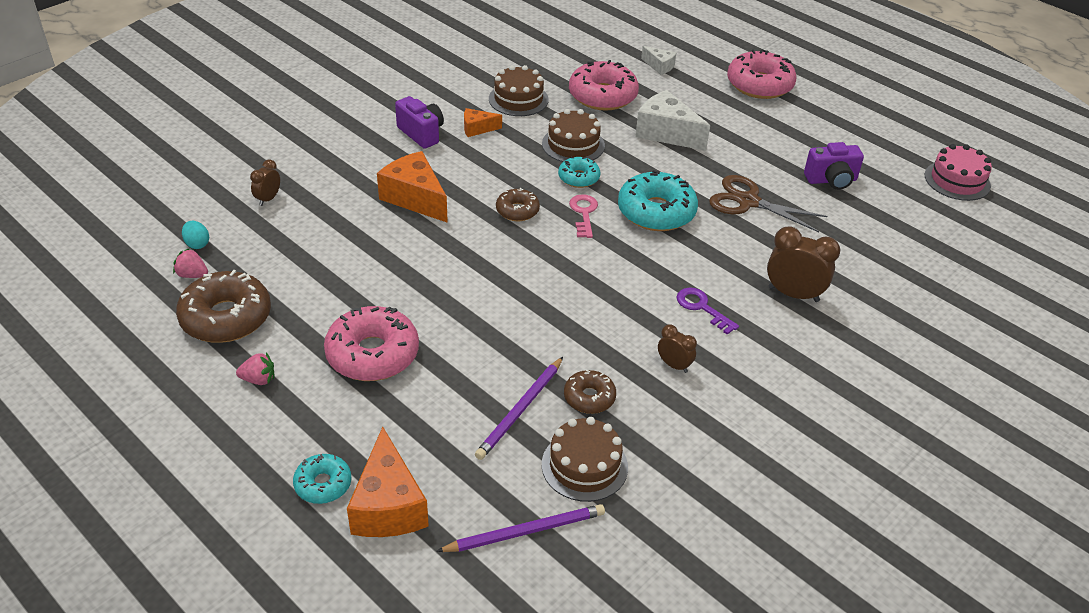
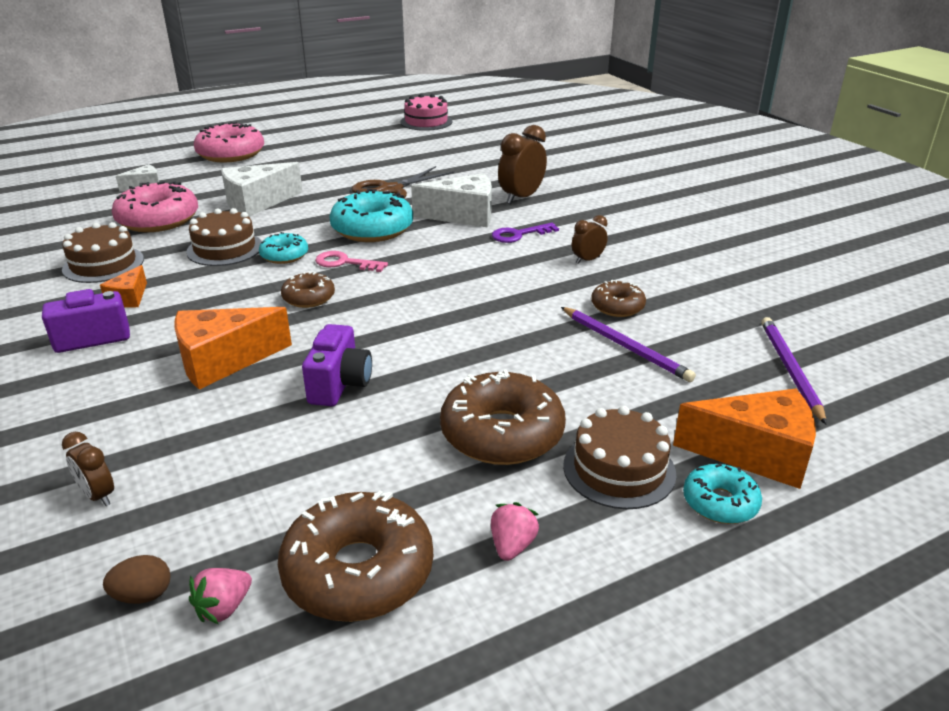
camera: 70 degrees left, 10 degrees down
(197, 244) = (143, 595): turquoise egg -> brown egg
(372, 354) = (502, 433): pink donut -> brown donut
(584, 466) = (706, 324): brown cake -> brown cake (619, 469)
(721, 262) = (463, 215): none -> white cheese
(831, 180) = (390, 157): purple camera -> purple camera (340, 385)

